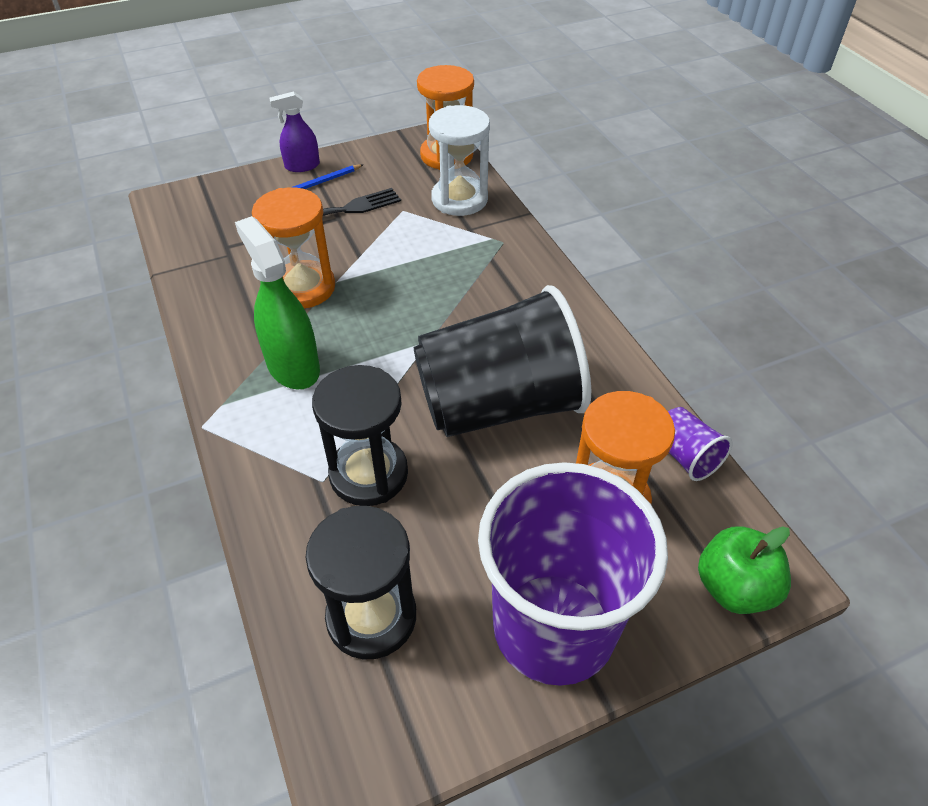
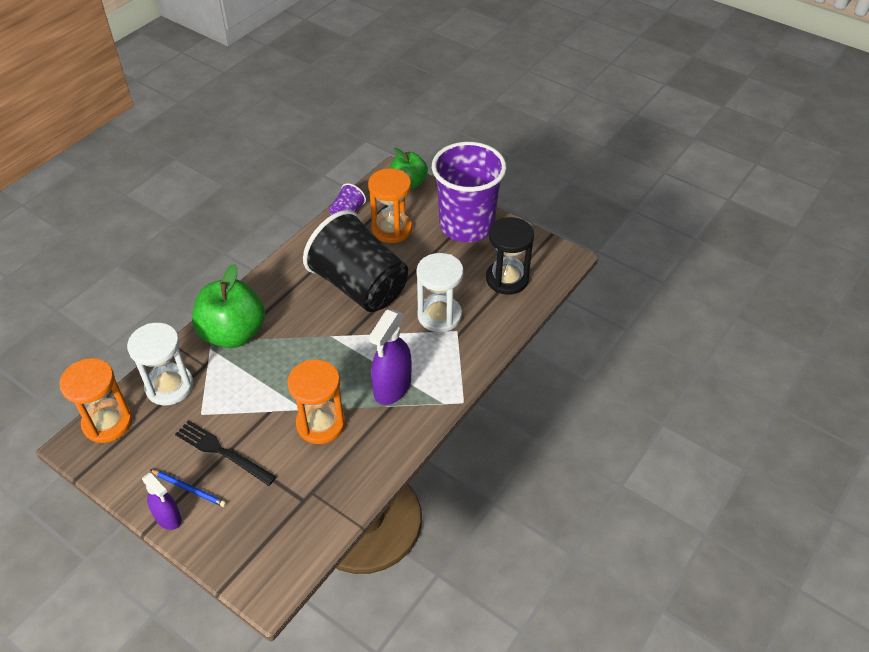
camera: 120 degrees left, 0 degrees up
(293, 366) = (392, 387): green spray bottle -> purple spray bottle
(369, 474) = (439, 315): black hourglass -> white hourglass
(501, 261) = (233, 333): none -> green apple

